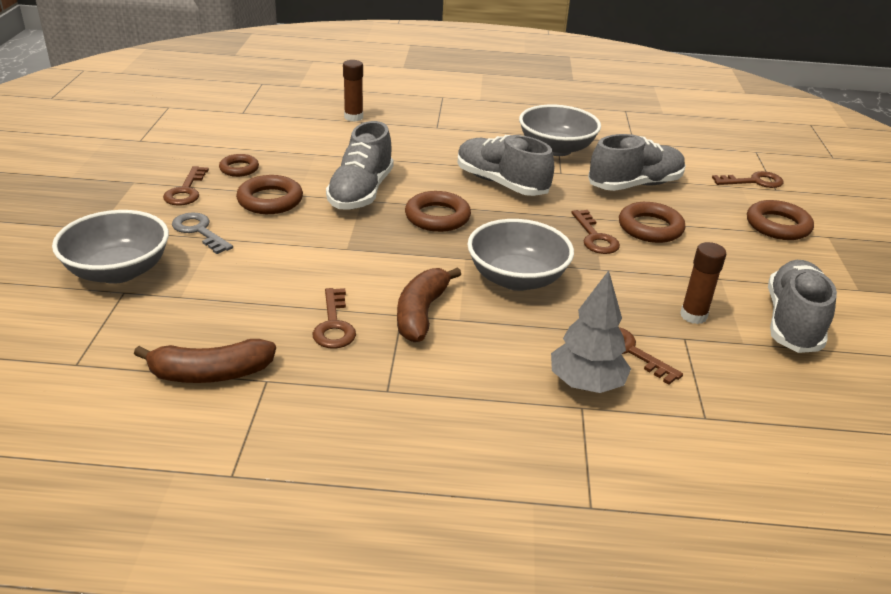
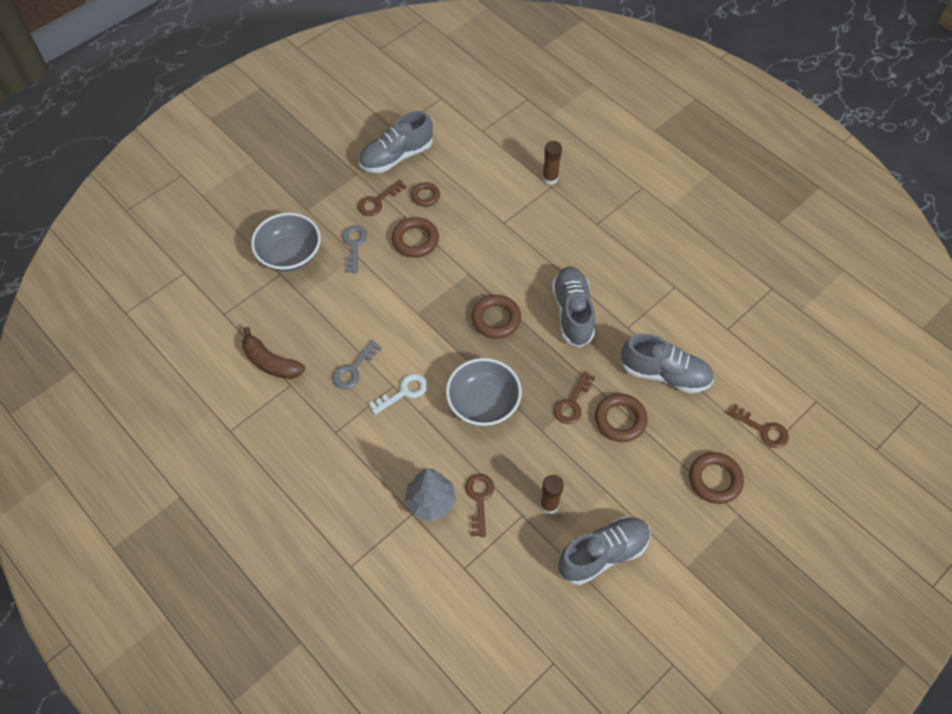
camera: 45 degrees right, 25 degrees up
(334, 325) = (353, 369): brown key -> grey key
(361, 192) = (474, 266): grey shoe -> grey shoe (396, 156)
(421, 313) = (404, 392): brown banana -> white key
(556, 149) = (656, 300): grey bowl -> none

